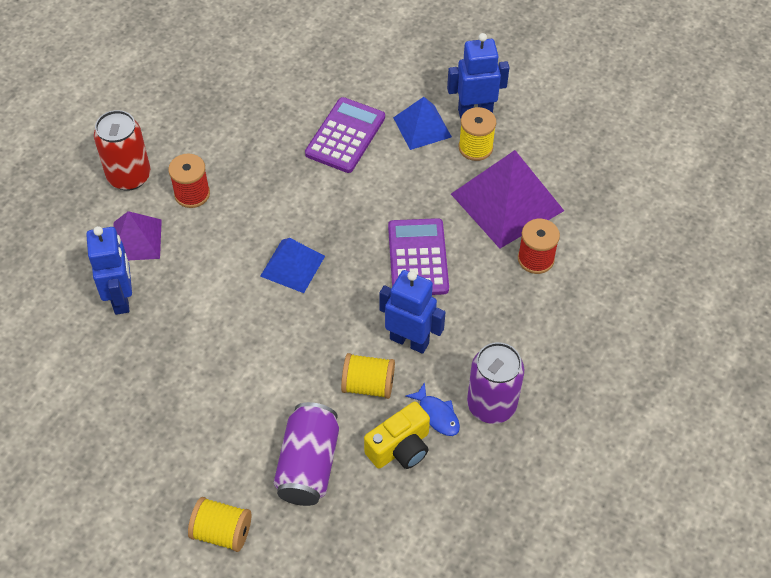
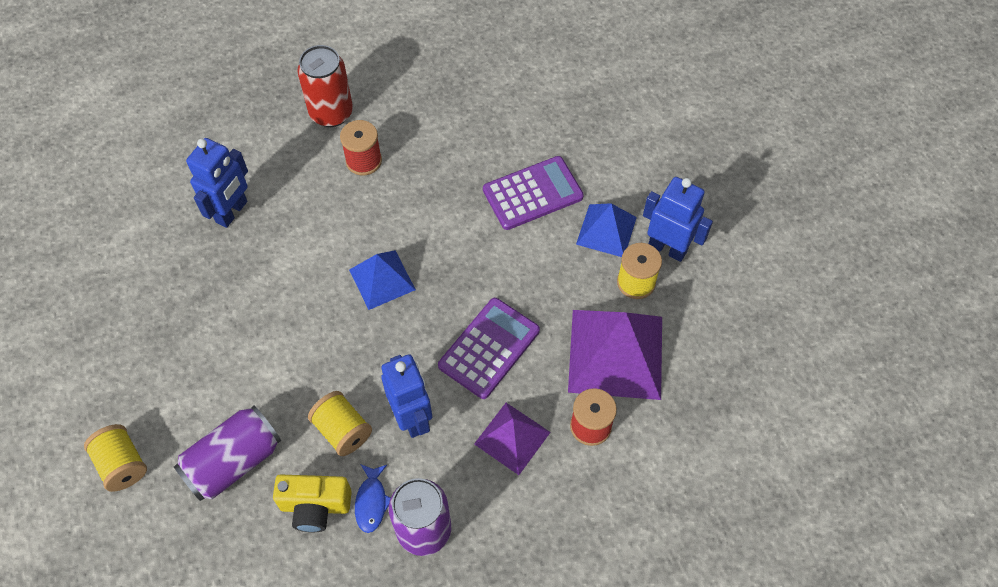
camera: 40 degrees right, 5 degrees up
(136, 240) = (287, 170): purple pyramid -> purple pyramid (512, 438)

